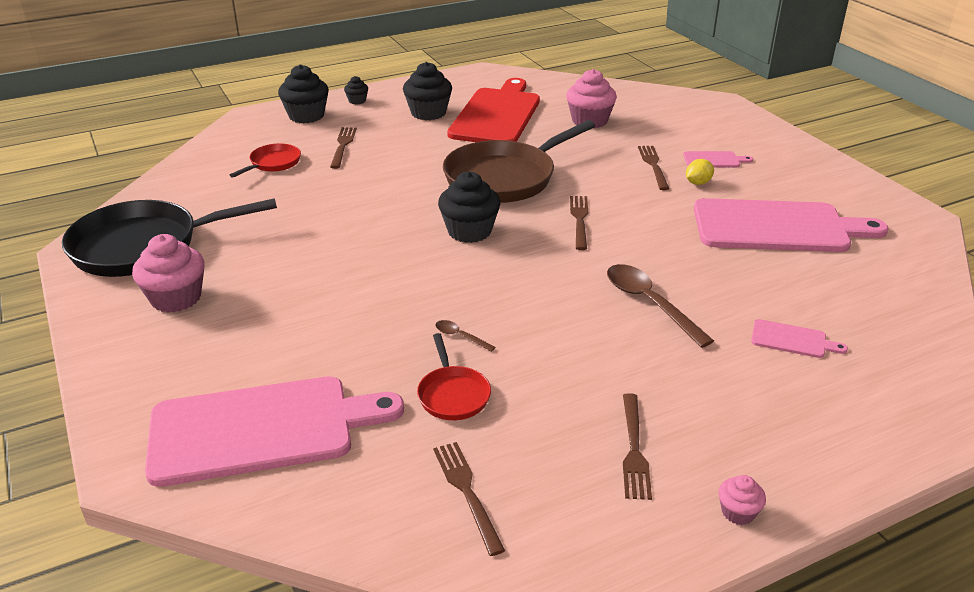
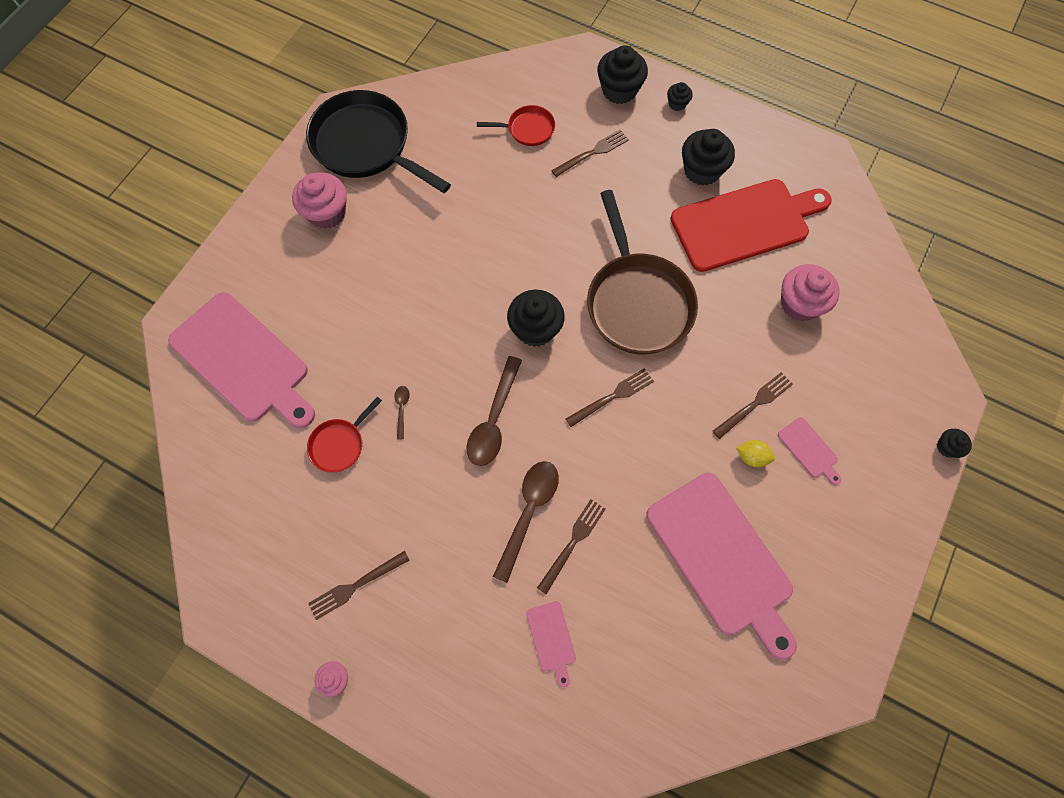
camera: 55 degrees right, 35 degrees up
(466, 491) = (260, 508): brown fork -> brown fork (573, 542)
(505, 177) = (637, 301): brown pan -> brown pan turned 120 degrees counterclockwise
(534, 287) = (493, 420): none -> brown spoon
(758, 116) = (947, 447): none -> black cupcake

